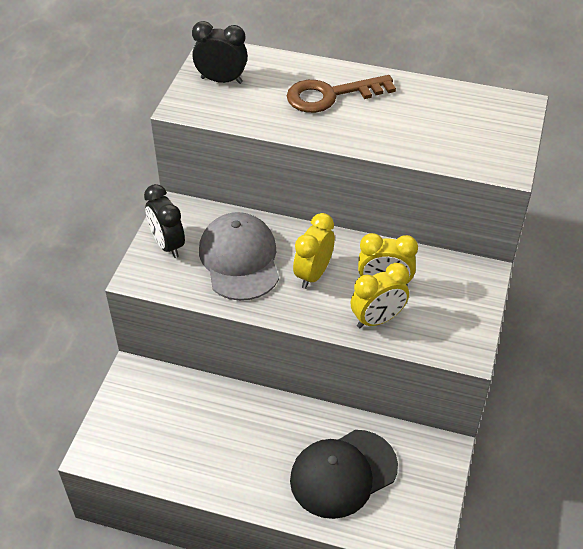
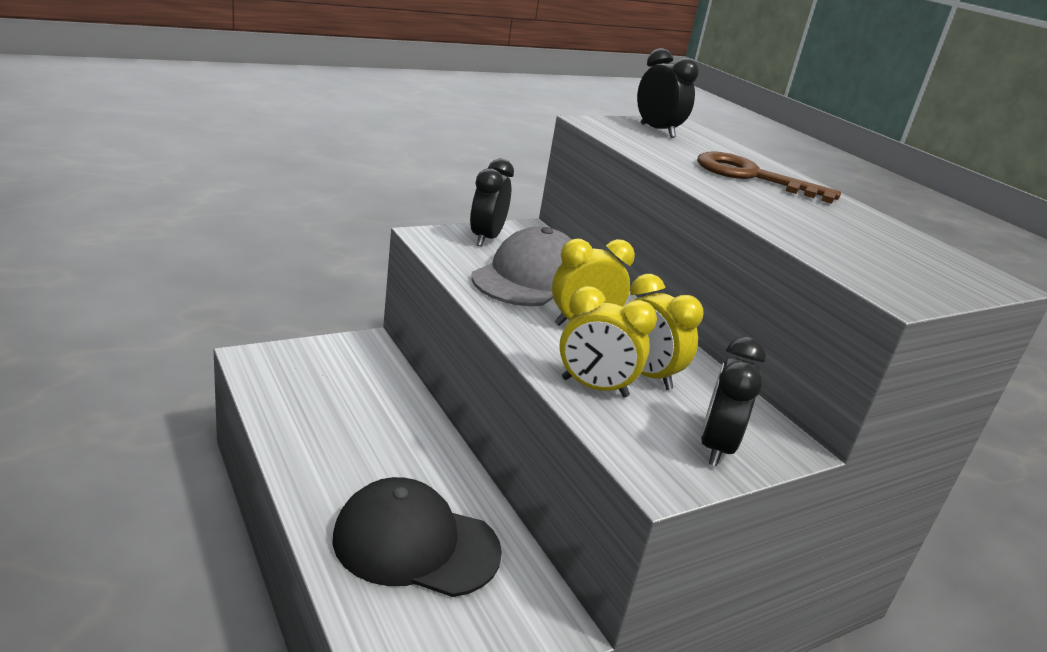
camera: 40 degrees right, 20 degrees down
(463, 307) = (716, 447): none -> black clock

